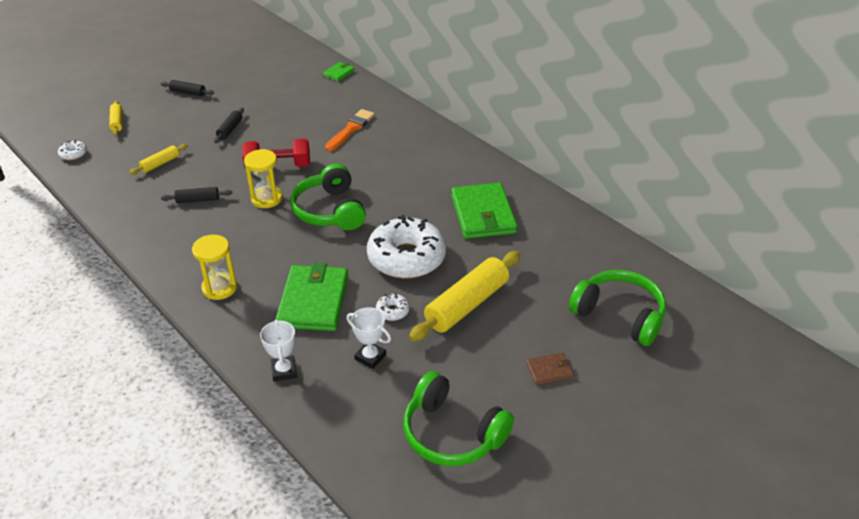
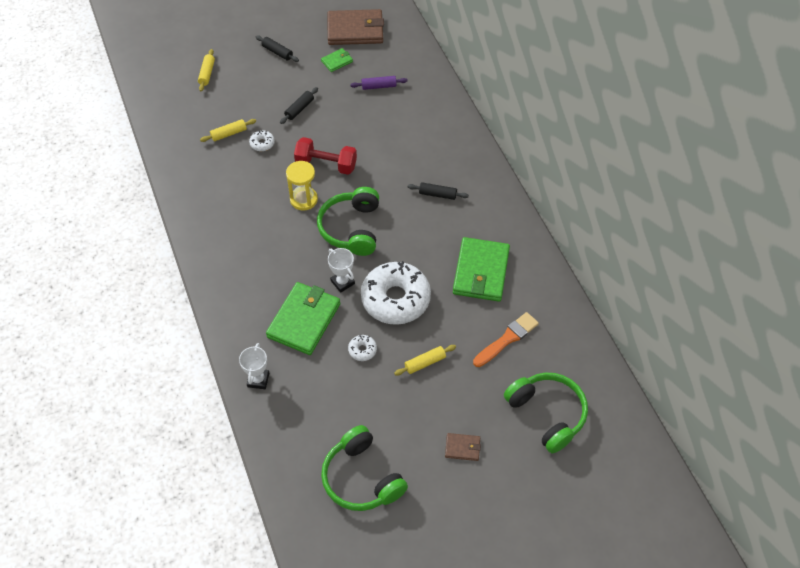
camera: 20 degrees right, 15 degrees up
(73, 154) = (162, 102): white donut -> white donut (262, 143)
(198, 200) = (247, 184): black rolling pin -> black rolling pin (437, 194)
(220, 288) = (236, 284): yellow hourglass -> none
(262, 63) = (355, 30): none -> brown wallet
(305, 98) = (379, 86): none -> purple rolling pin
(339, 73) = (421, 62): green wallet -> green wallet (337, 61)
(351, 129) = (405, 138): orange brush -> orange brush (507, 339)
(370, 357) = (328, 389): white trophy -> white trophy (342, 282)
(467, 304) = (425, 363): yellow rolling pin -> yellow rolling pin, size x0.49

